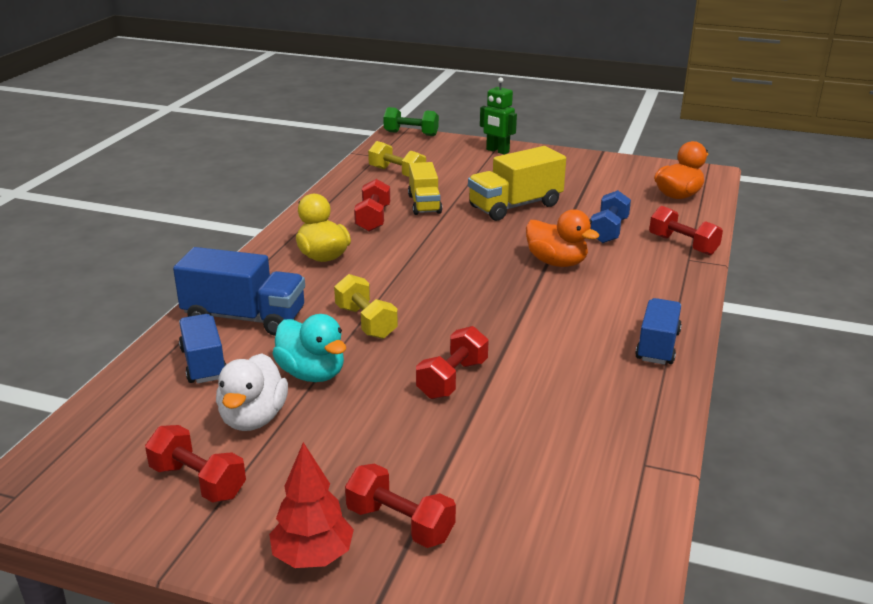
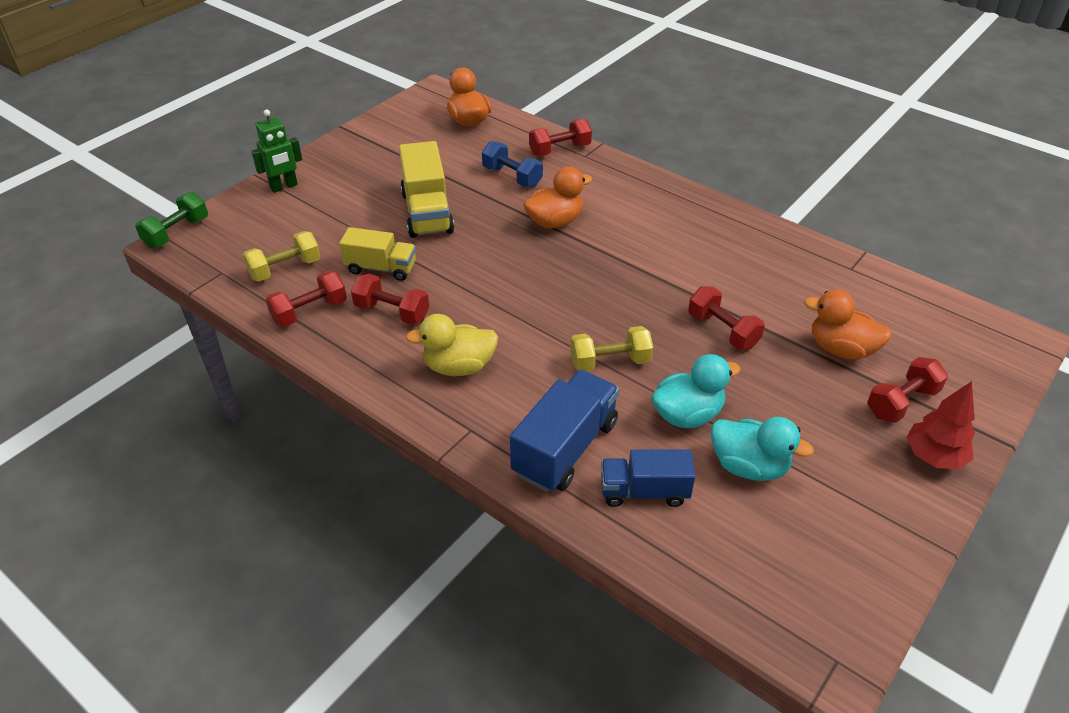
camera: 70 degrees left, 15 degrees up
(198, 482) = (835, 516): red dumbbell -> red dumbbell (309, 311)
(253, 418) = (749, 466): white duck -> turquoise duck
(472, 467) = (841, 349): none -> orange duck
(657, 346) = (709, 214): blue truck -> none

